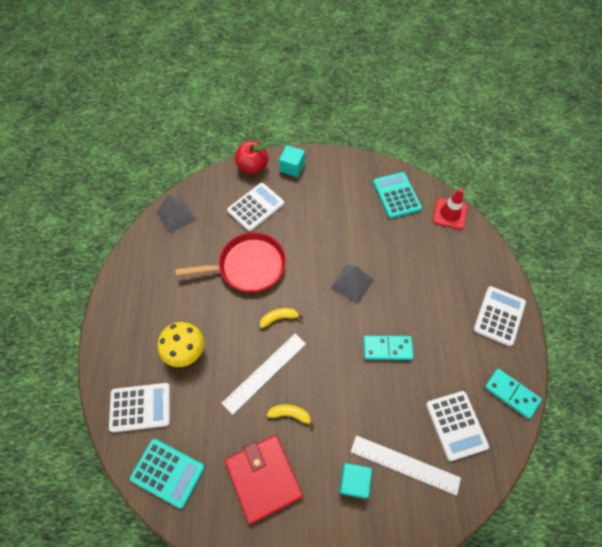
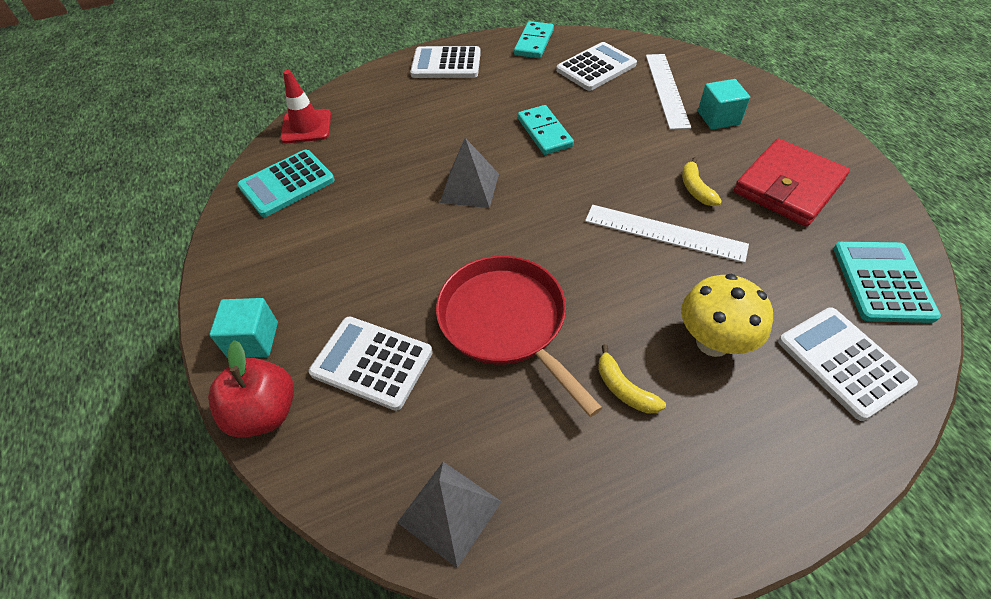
camera: 110 degrees left, 10 degrees down
(279, 318) = (573, 247): yellow banana -> yellow banana (624, 388)

